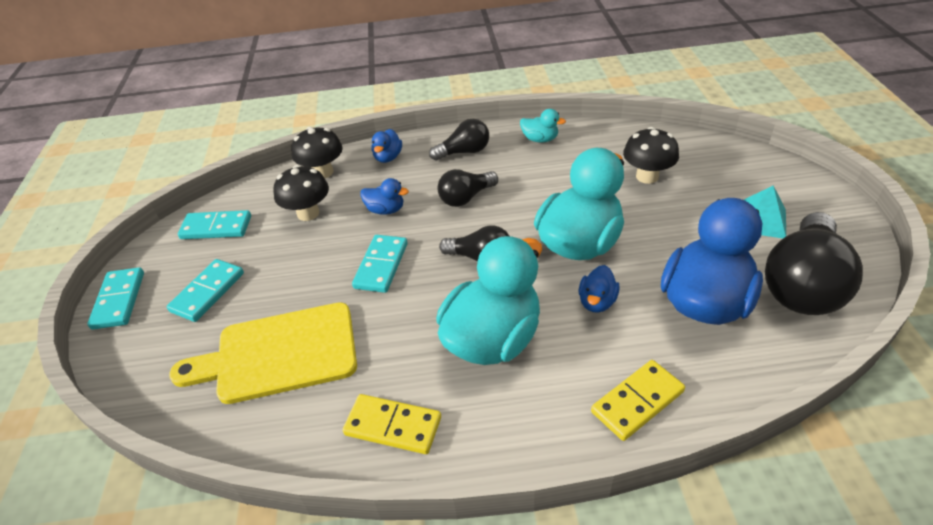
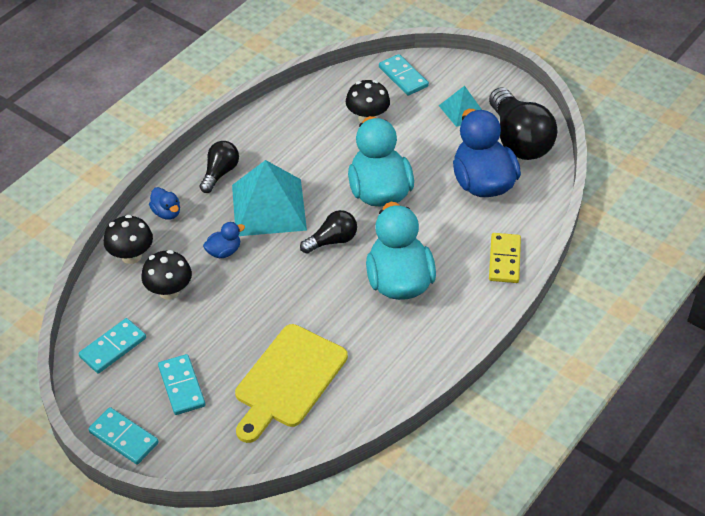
camera: 50 degrees left, 5 degrees up
(381, 265) = (275, 288): turquoise domino -> turquoise domino (403, 77)
(393, 426) = (404, 362): yellow domino -> none
(466, 198) = (268, 207): black light bulb -> turquoise pyramid
(540, 139) = (263, 130): turquoise duck -> none
(597, 302) = (429, 221): blue duck -> none

